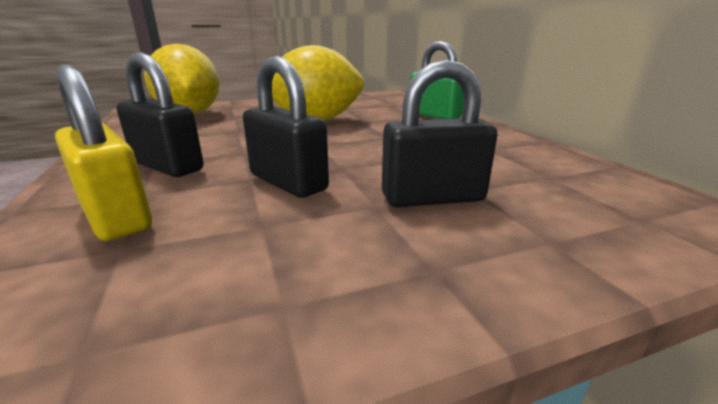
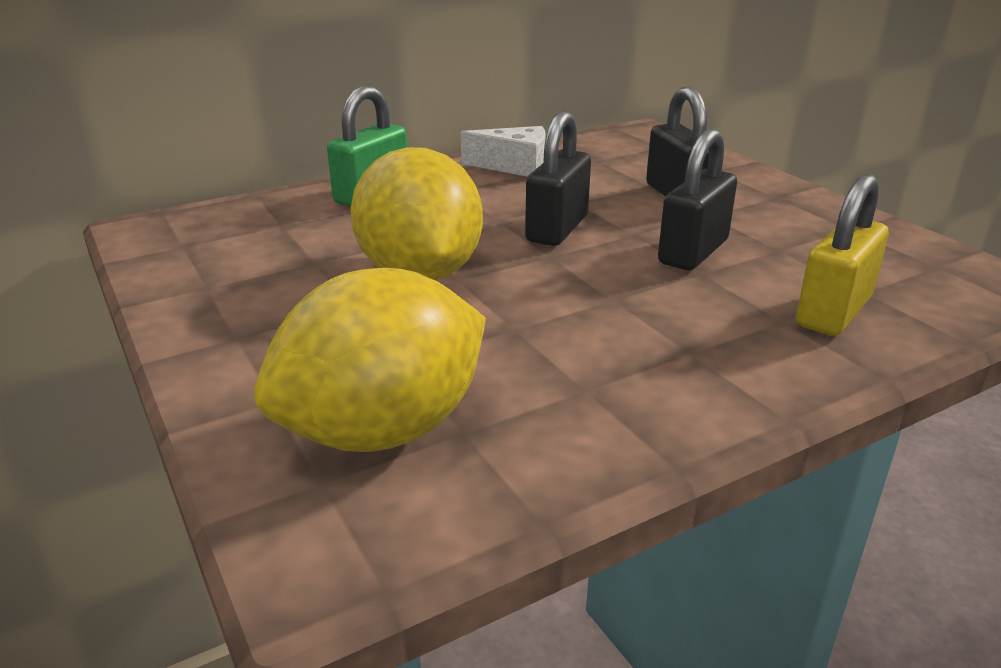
camera: 100 degrees left, 5 degrees up
(167, 166) = (705, 332): black padlock -> black padlock (557, 229)
(505, 145) = (515, 166): none -> white cheese

